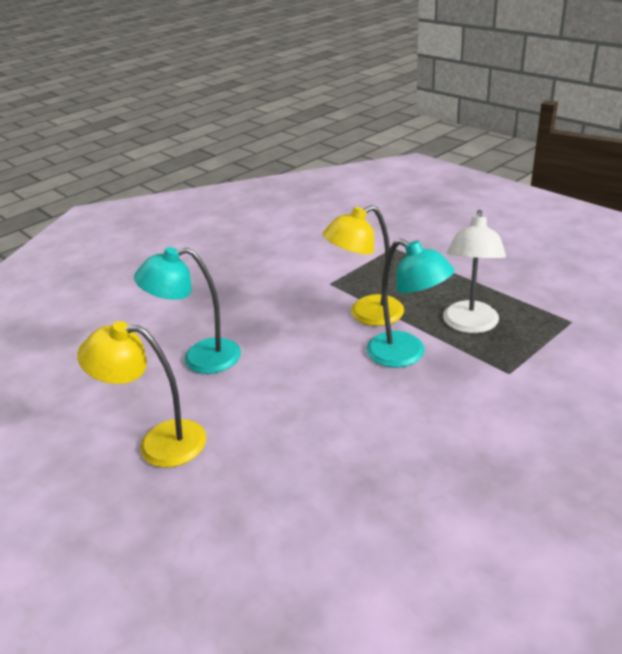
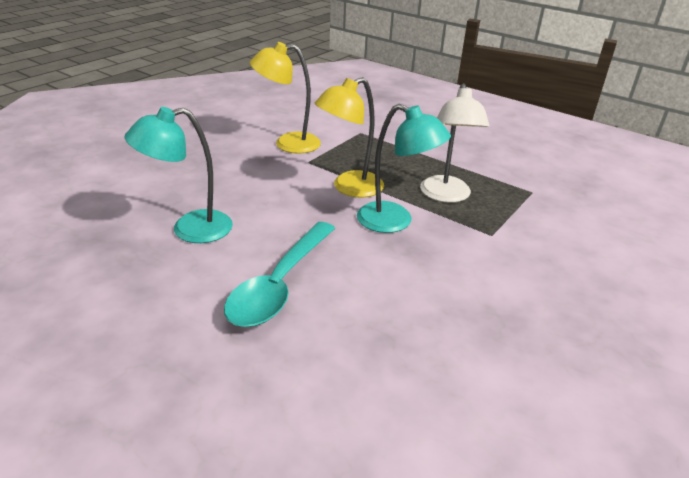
camera: 15 degrees left, 0 degrees up
(158, 443) = (159, 311): yellow lamp -> yellow lamp (288, 143)
(274, 420) = (280, 284): none -> turquoise spoon

